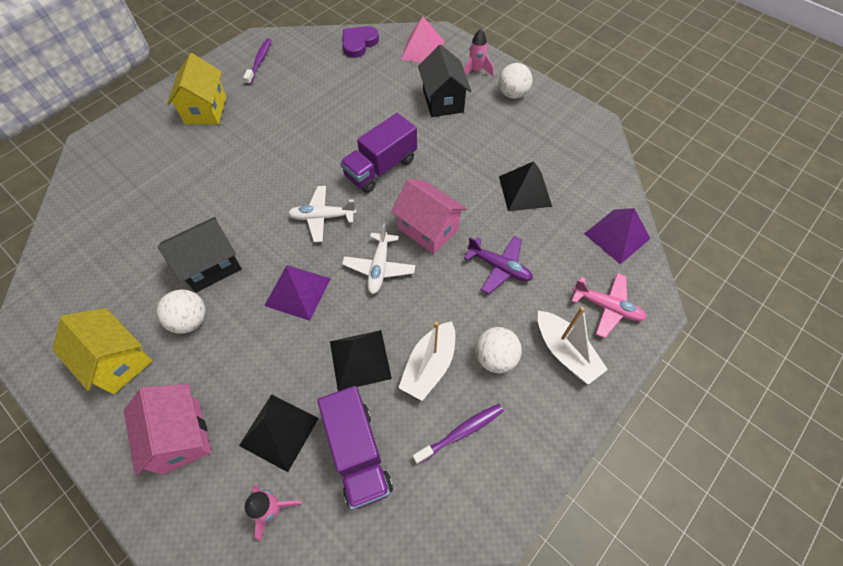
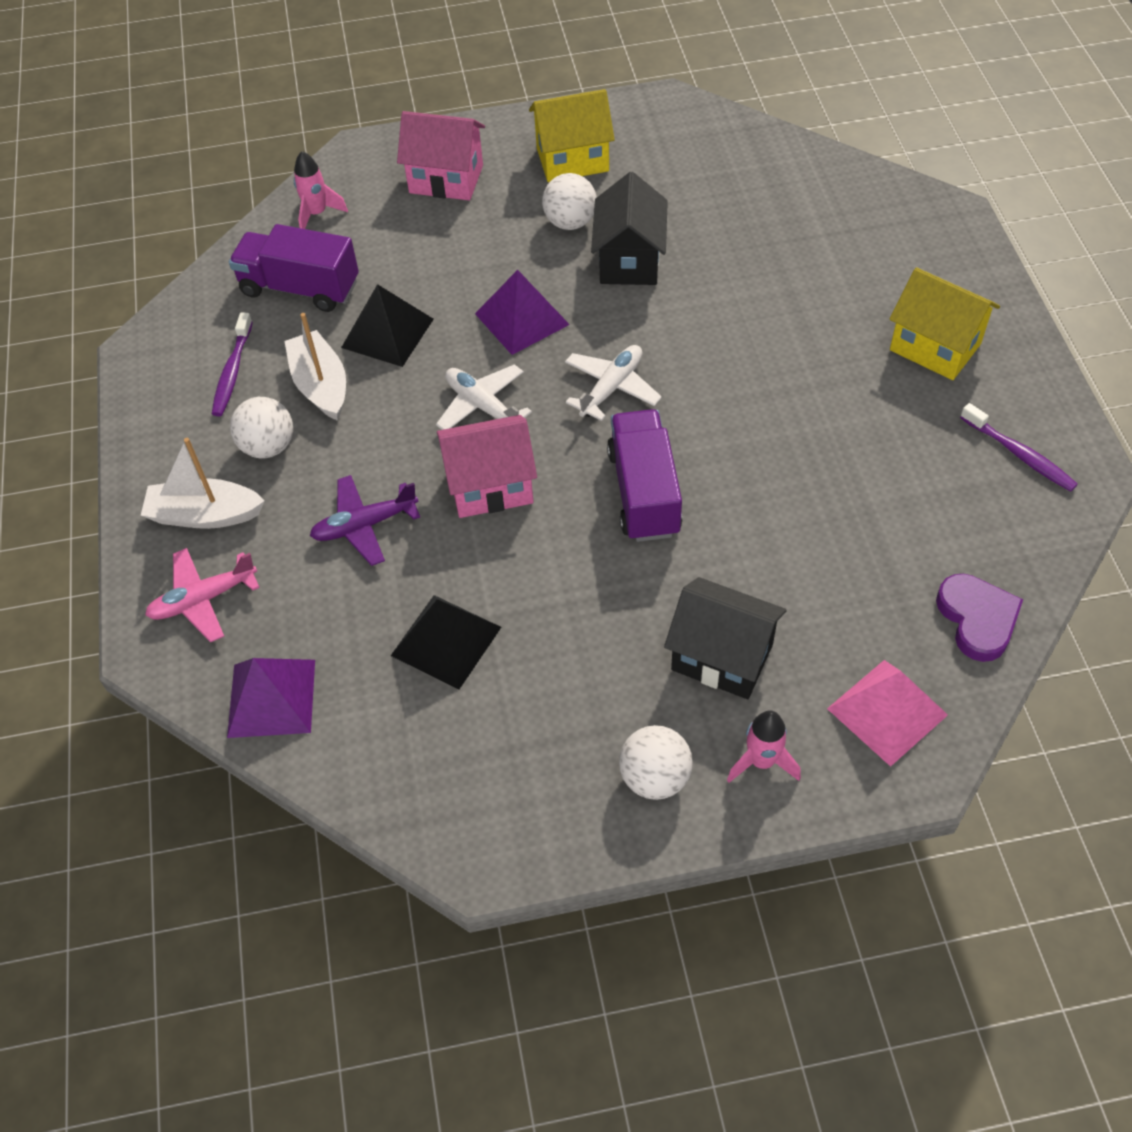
camera: 130 degrees right, 5 degrees down
(279, 432) = (379, 243): black pyramid -> none

